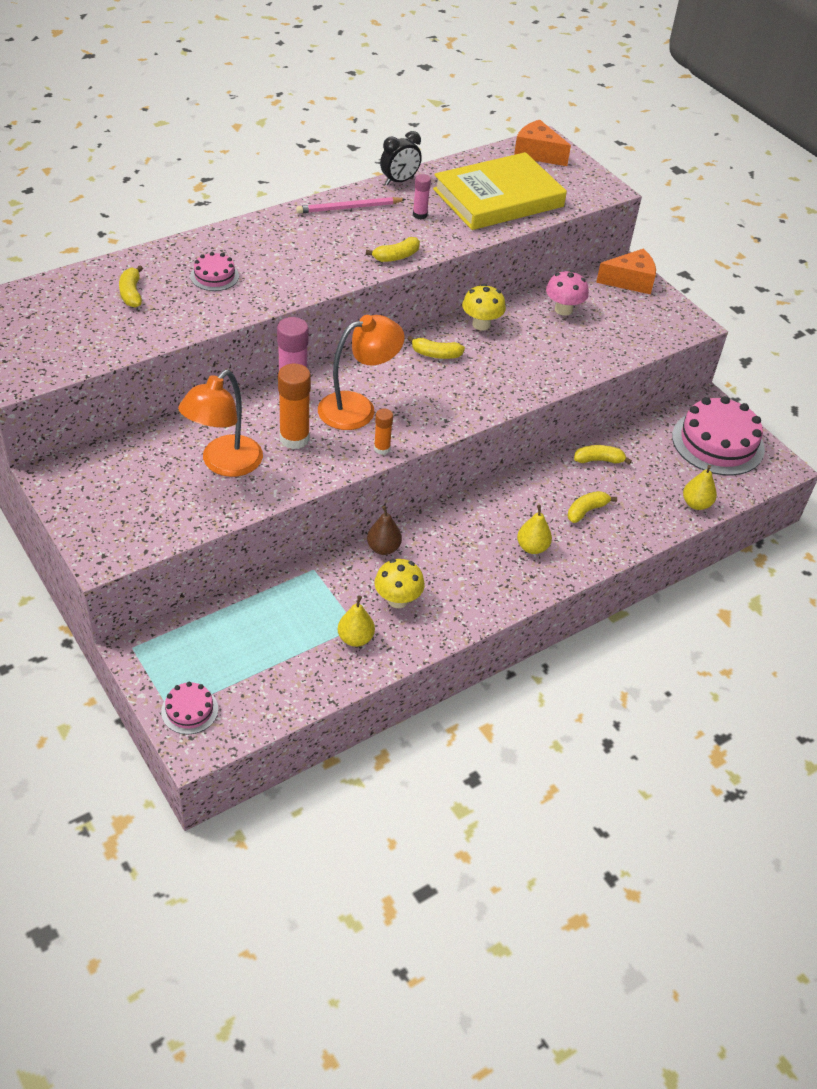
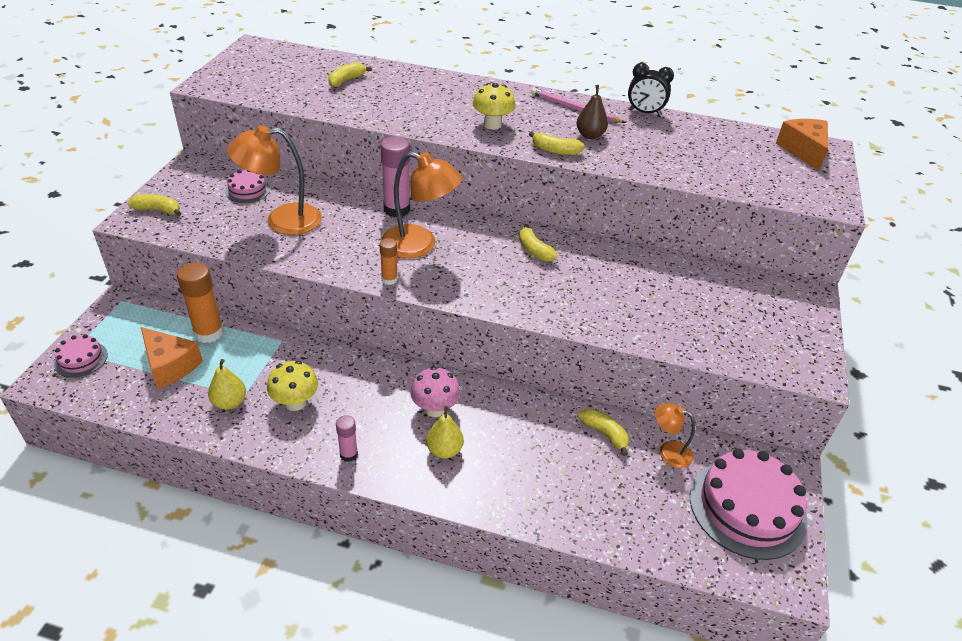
camera: 50 degrees right, 5 degrees down
(214, 276) = (411, 97): pink cake -> pink cake (247, 190)
(294, 438) = (347, 235): orange glue stick -> orange glue stick (209, 333)
(383, 548) = (343, 363): brown pear -> brown pear (590, 135)
(420, 215) = (622, 138): pink glue stick -> pink glue stick (348, 454)
(481, 324) = (605, 254): yellow mushroom -> yellow mushroom (492, 125)
(498, 198) = (711, 159): yellow book -> none
(563, 309) = (696, 286): pink mushroom -> pink mushroom (435, 409)
(586, 511) = (531, 461): yellow banana -> yellow banana (157, 210)
(630, 281) = (799, 304): orange cheese -> orange cheese (170, 366)
(643, 443) = (668, 452): none -> orange lamp
(696, 504) = (643, 538): yellow pear -> none

